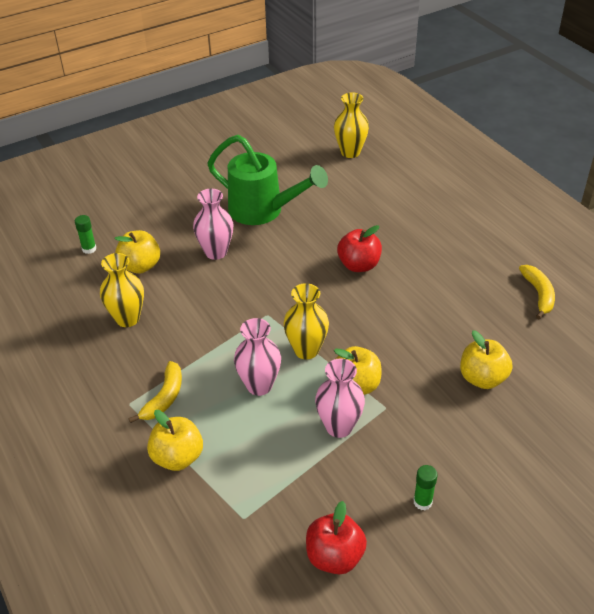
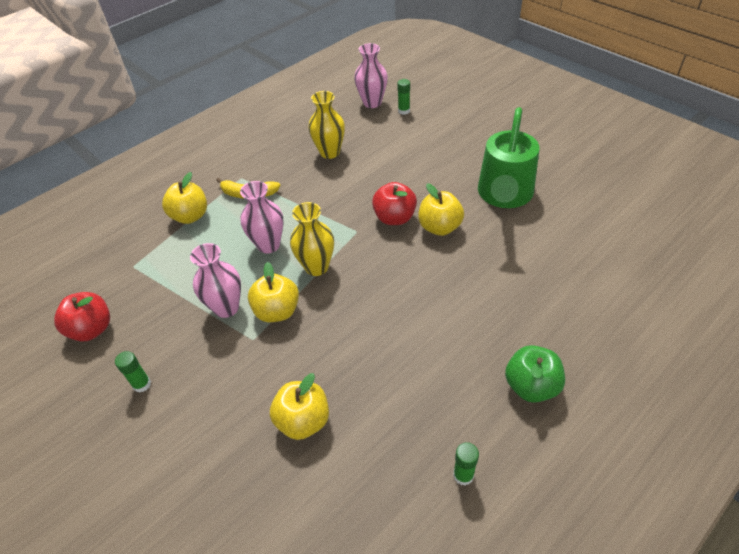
camera: 80 degrees right, 5 degrees up
(140, 266) = (393, 142): yellow apple -> yellow apple (440, 227)
(216, 252) = (428, 180): pink vase -> pink vase (372, 103)
(350, 152) = (651, 242): yellow vase -> none
(359, 265) = (450, 284): red apple -> red apple (394, 218)
(470, 245) = (531, 386): none -> green apple
(538, 294) = (463, 475): yellow banana -> green glue stick

